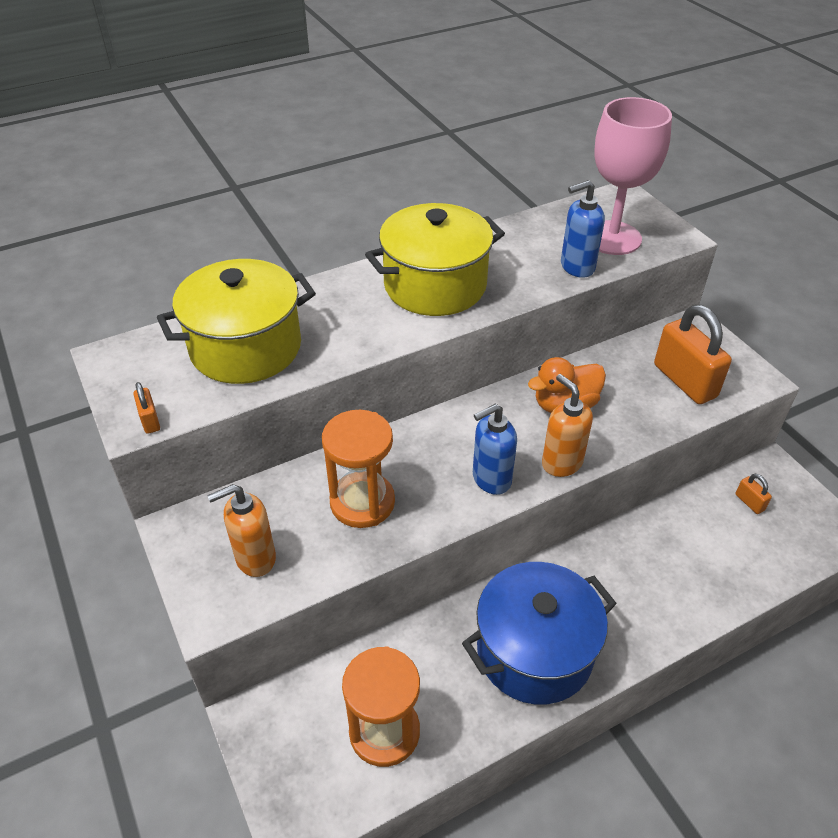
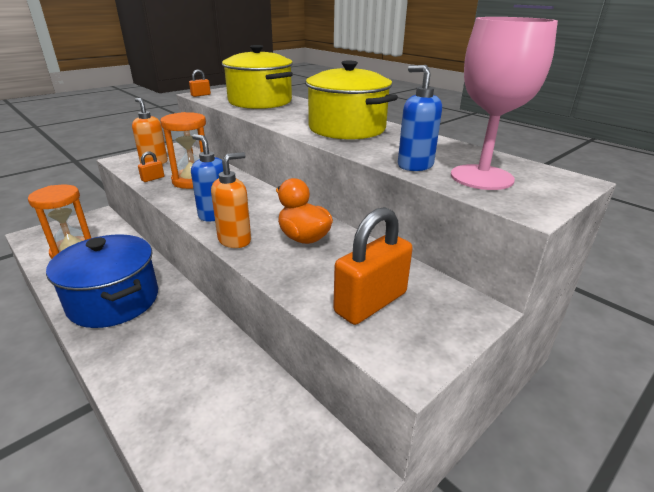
camera: 75 degrees right, 15 degrees down
(749, 502) = (284, 445): orange padlock -> orange padlock (153, 178)

